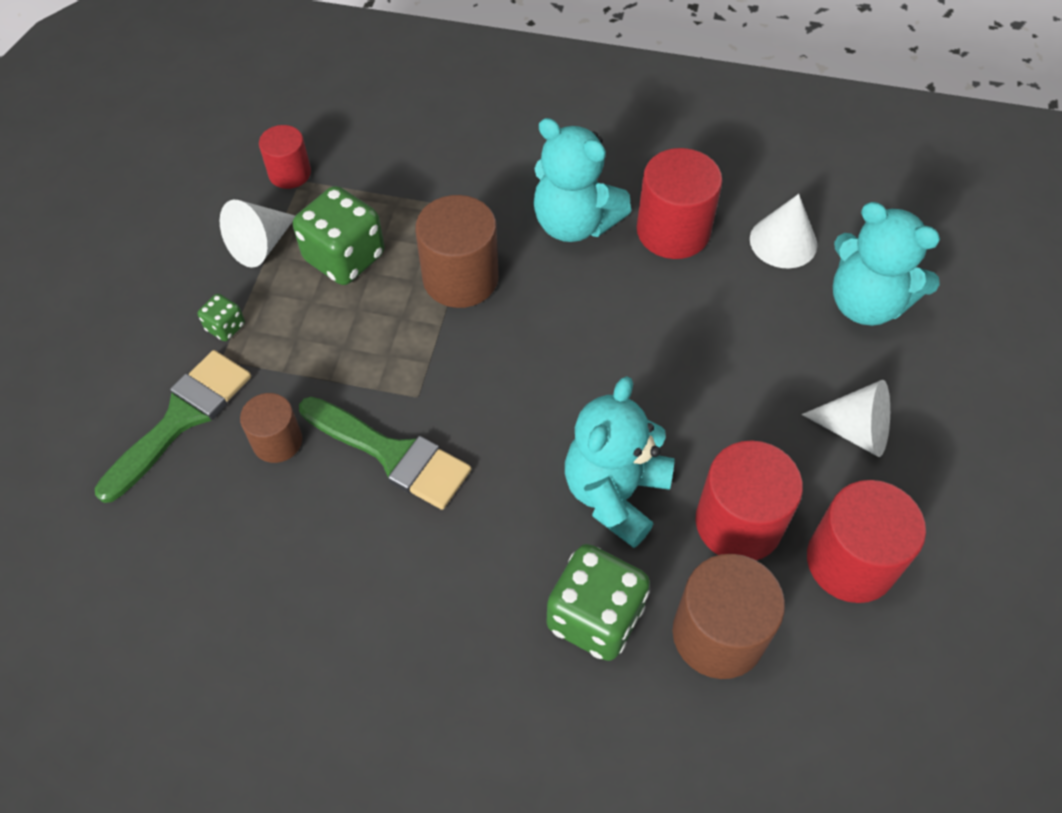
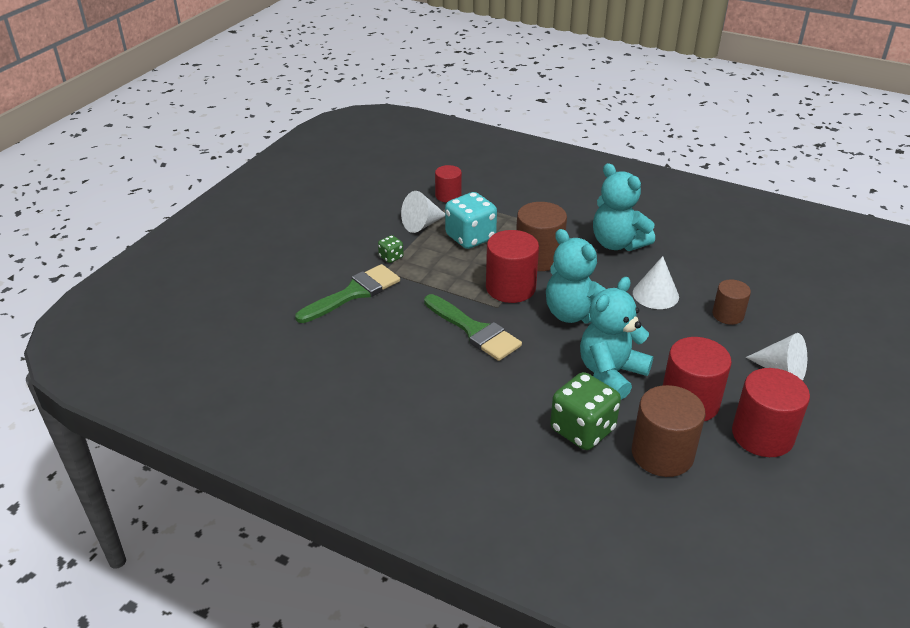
camera: 15 degrees right, 20 degrees down
(277, 441) = (407, 313): brown cylinder -> brown cylinder (728, 315)
(344, 257) = (470, 237): green dice -> turquoise dice
(673, 231) = (680, 256): red cylinder -> red cylinder (510, 288)
(783, 241) = (753, 272): white cone -> white cone (655, 294)
(866, 303) = (803, 311): turquoise teddy bear -> turquoise teddy bear (574, 314)

